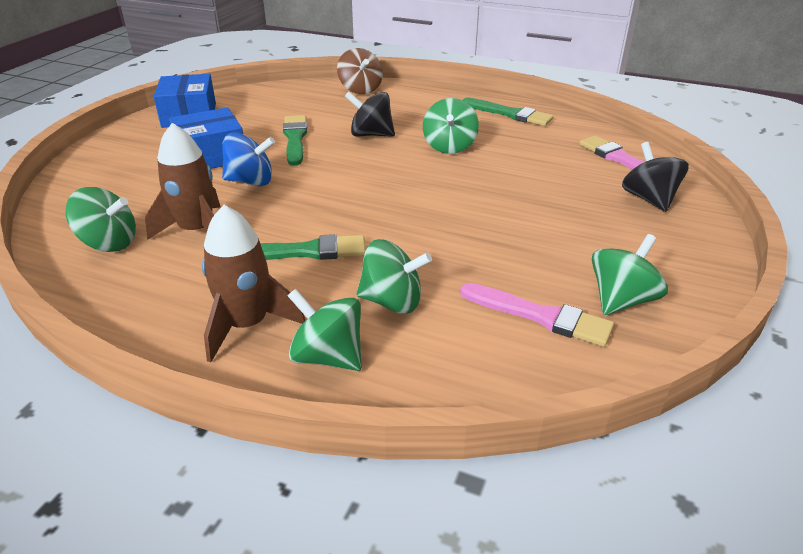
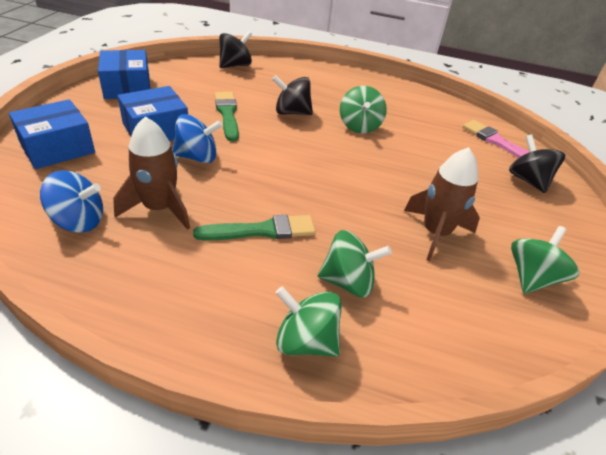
camera: 10 degrees left, 5 degrees up
(102, 175) = (57, 148): none -> blue box
(109, 243) = (78, 221): green spinning top -> blue spinning top
(247, 325) = (226, 309): brown rocket -> brown rocket (435, 233)
(316, 89) = (235, 65): none -> black spinning top
(360, 89) = (272, 67): brown spinning top -> none
(510, 114) = (400, 96): green brush -> none
(541, 316) = (473, 295): pink brush -> none

